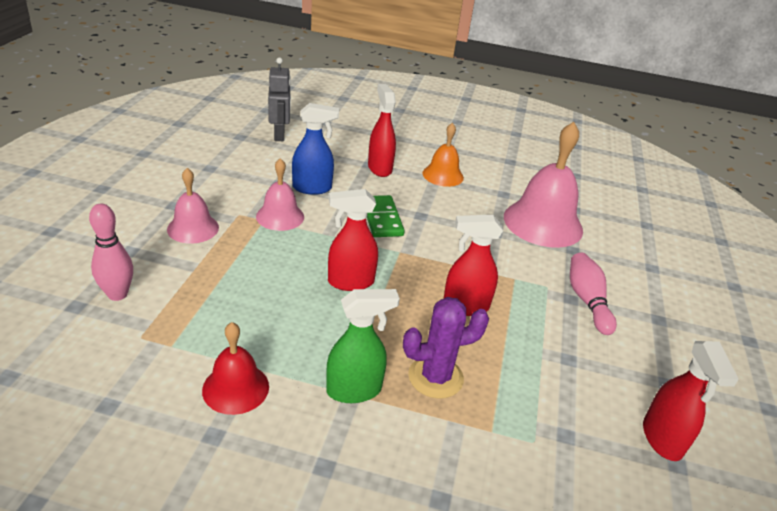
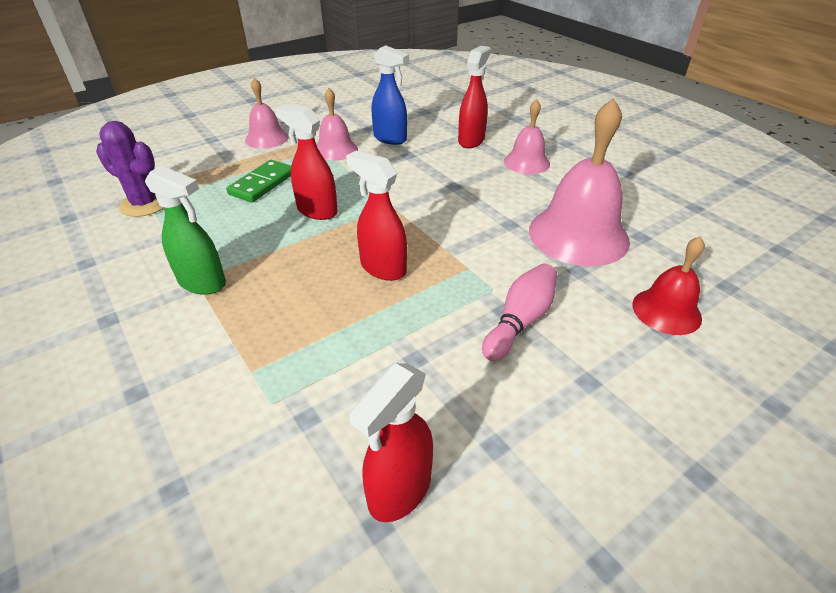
camera: 45 degrees right, 5 degrees up
(117, 294) = (166, 160): pink bowling pin -> none
(235, 388) = (139, 242): red bell -> red bell (666, 311)
(279, 135) = (421, 97): grey robot -> none
(382, 219) = (414, 177): green domino -> green domino (262, 184)
(435, 377) = (272, 306): purple cactus -> purple cactus (145, 204)
(443, 175) = (526, 162): orange bell -> pink bell

